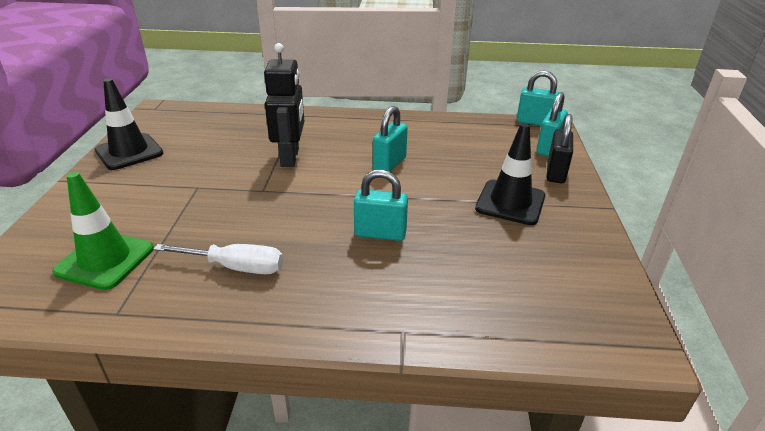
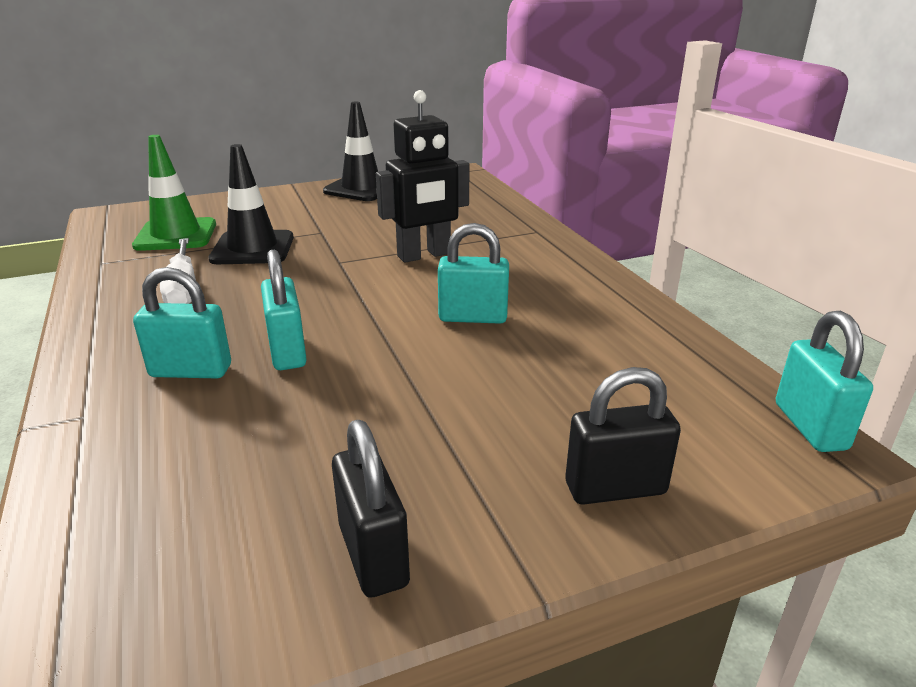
camera: 65 degrees right, 5 degrees down
(510, 202) = (450, 448): black traffic cone -> black traffic cone (253, 248)
(548, 148) = (714, 462): turquoise padlock -> turquoise padlock (191, 371)
(577, 240) = (373, 555): none -> black padlock

